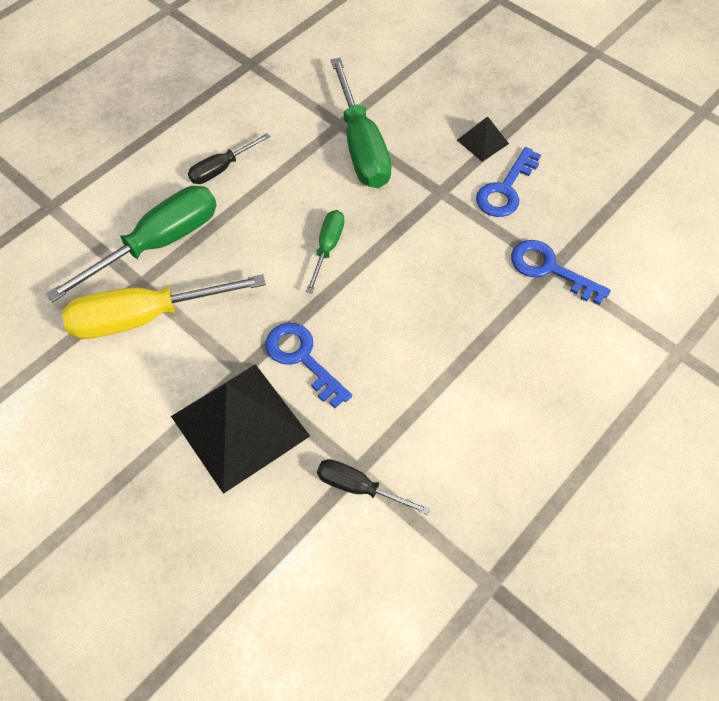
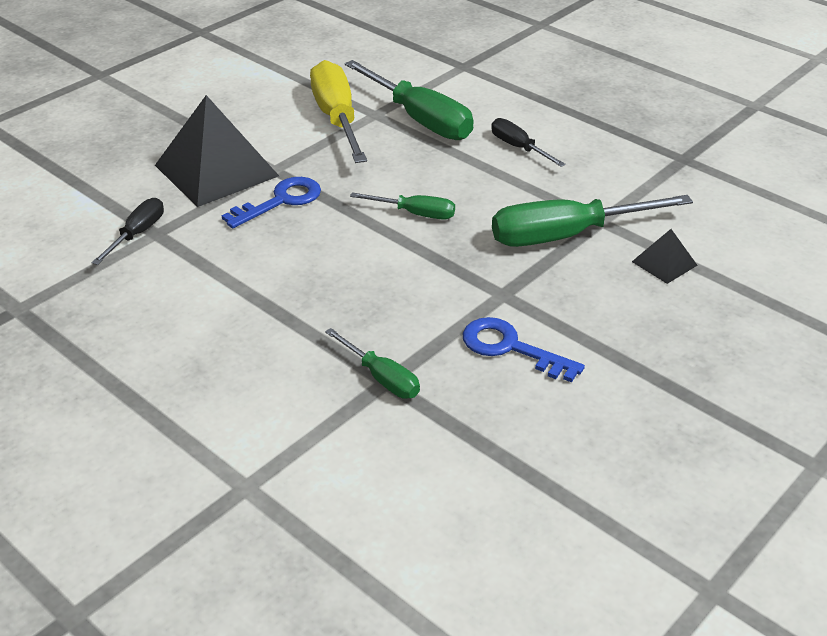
camera: 90 degrees right, 20 degrees down
(482, 141) = (592, 332): black pyramid -> black pyramid (664, 263)
(550, 269) = (381, 378): blue key -> green screwdriver

